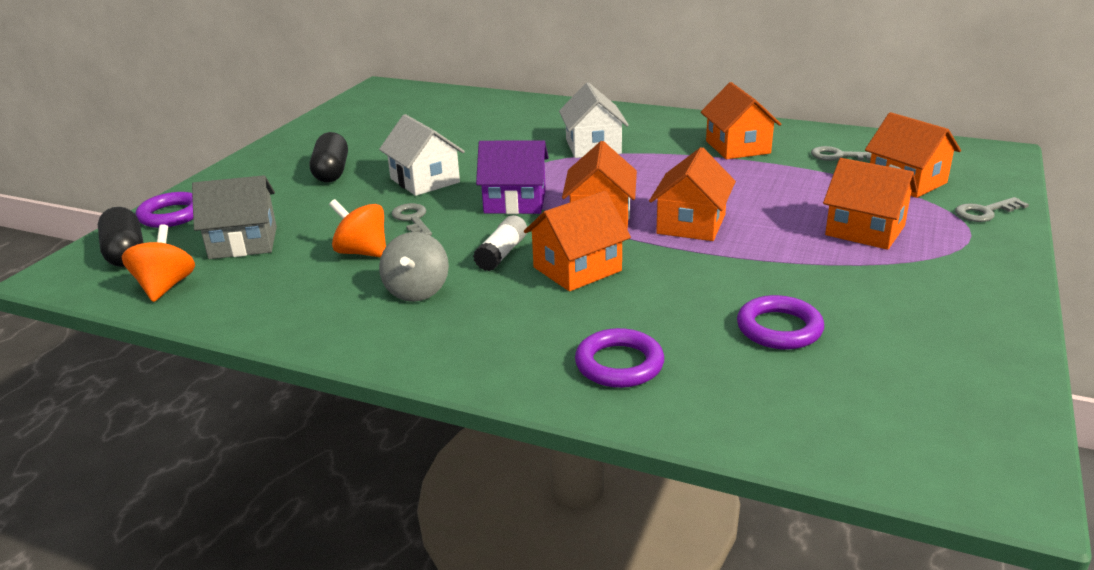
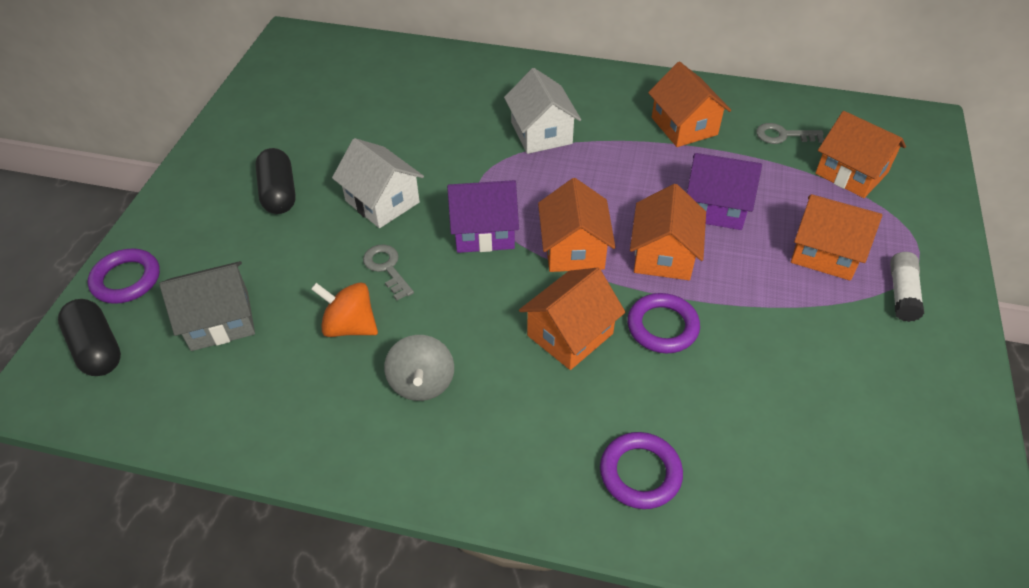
camera: 10 degrees left, 20 degrees up
(165, 287) = (159, 400): orange spinning top -> none
(502, 254) = (491, 316): white glue stick -> white glue stick (902, 293)
(754, 197) = (715, 207): none -> purple house
(779, 328) = (773, 406): purple ring -> purple ring (662, 326)
(985, 212) = (927, 216): grey key -> none

